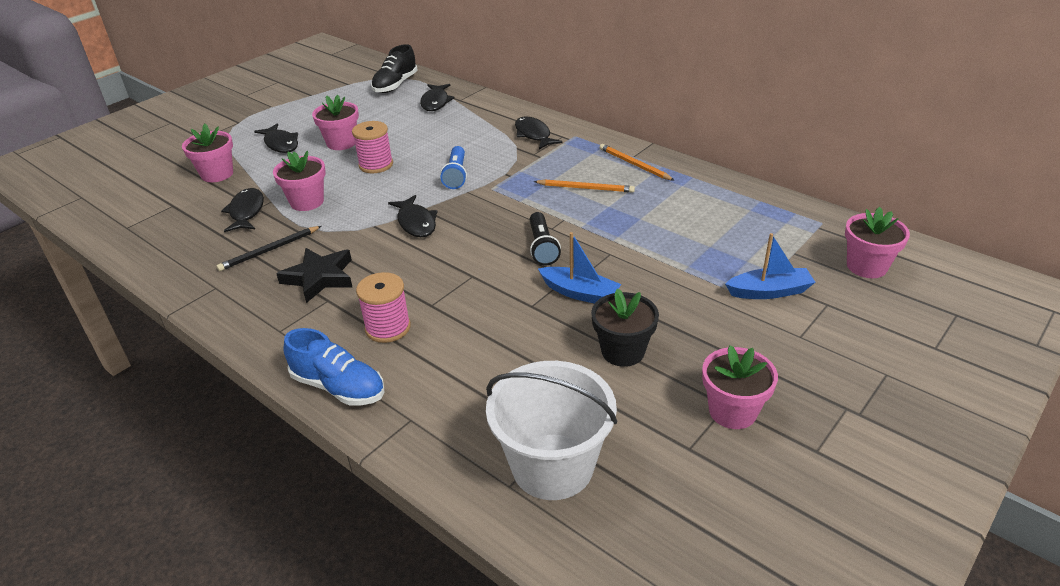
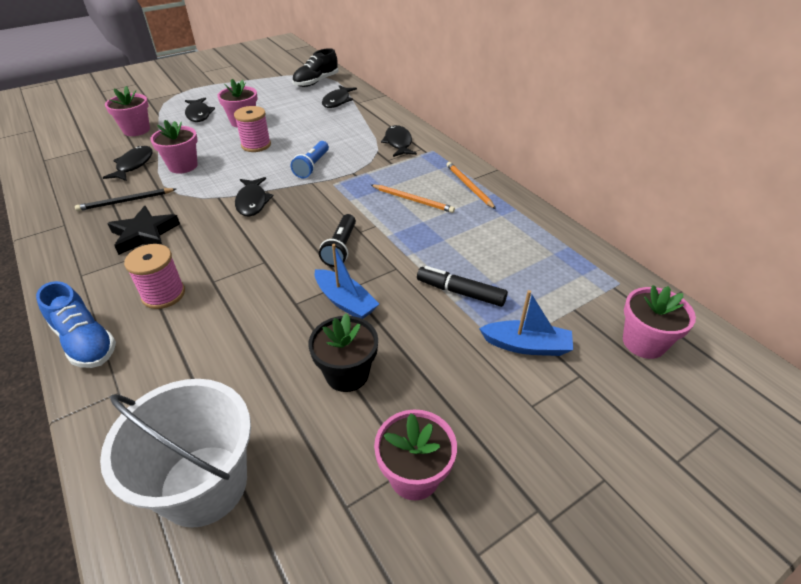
camera: 15 degrees right, 5 degrees up
(684, 261) = (460, 292): none -> black marker

